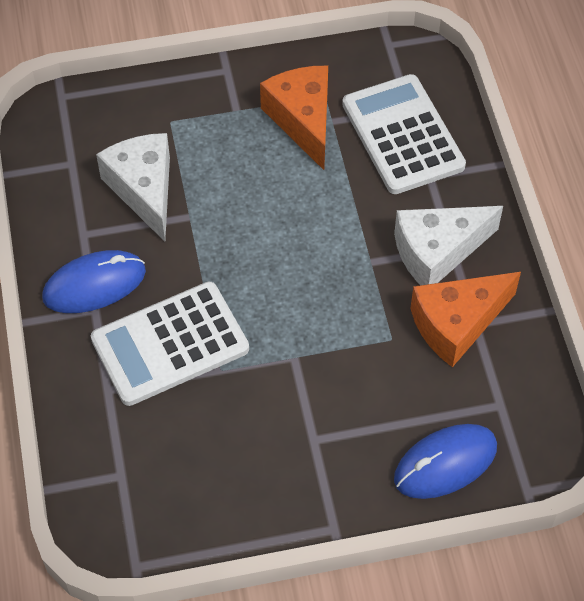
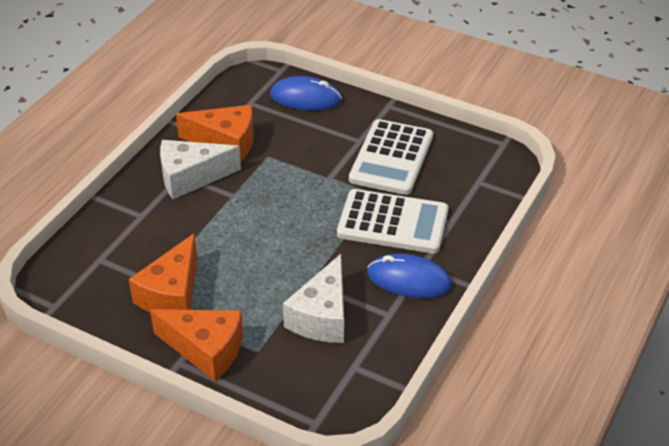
camera: 140 degrees left, 15 degrees down
(216, 94) = (206, 349): none -> orange cheese
(402, 135) = (125, 246): white calculator -> white calculator (391, 158)
(437, 252) = (191, 177): white cheese -> white cheese turned 150 degrees clockwise

